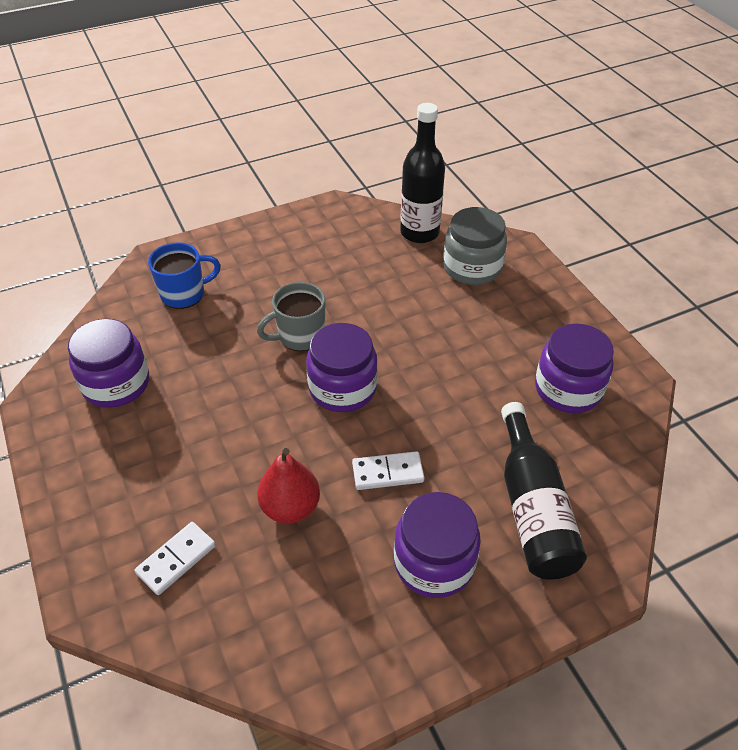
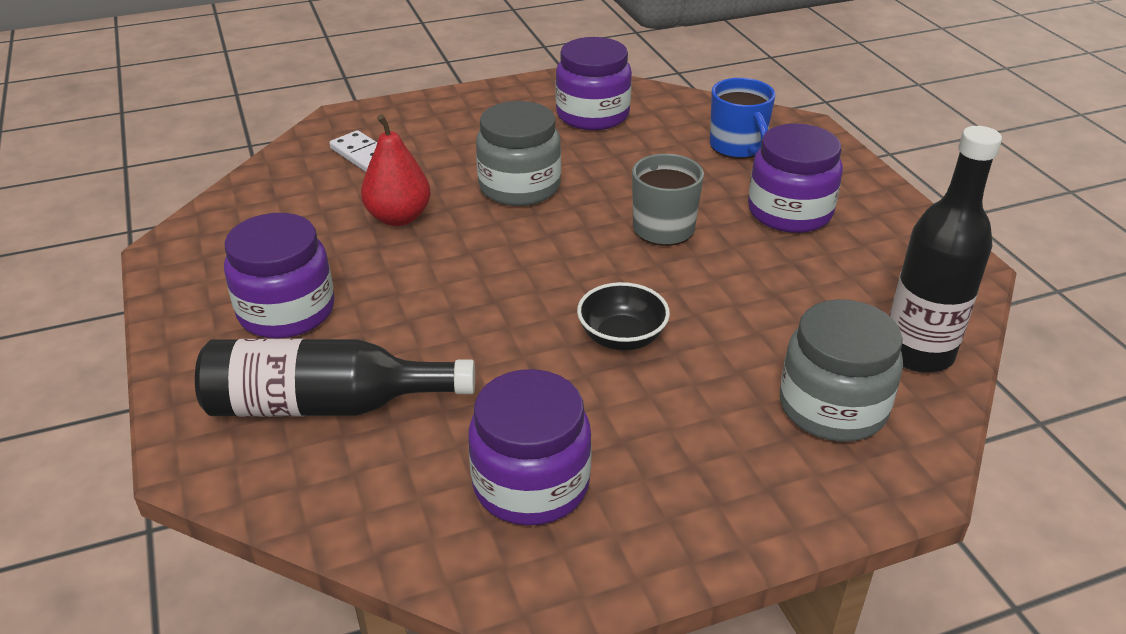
camera: 95 degrees right, 10 degrees down
(240, 425) = (519, 187): none -> grey jar
(342, 388) = (565, 258): purple jar -> purple jar (789, 212)
(387, 472) = (423, 286): white domino -> none
(429, 354) = (622, 337): none -> black bowl

